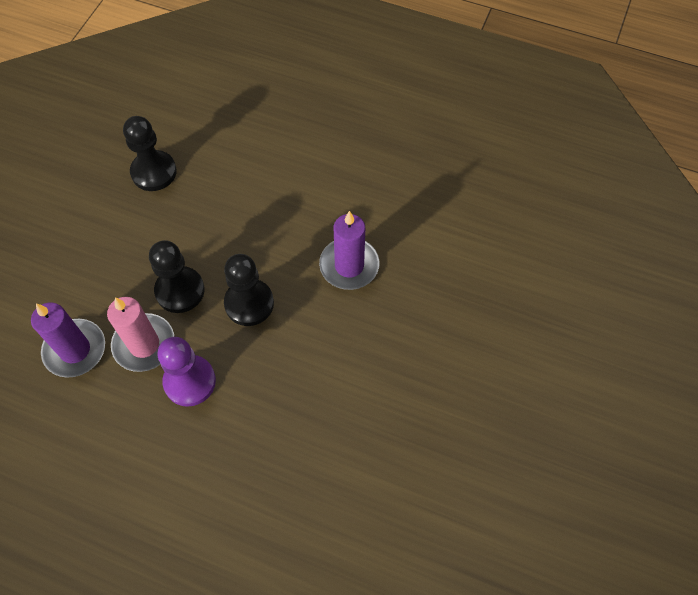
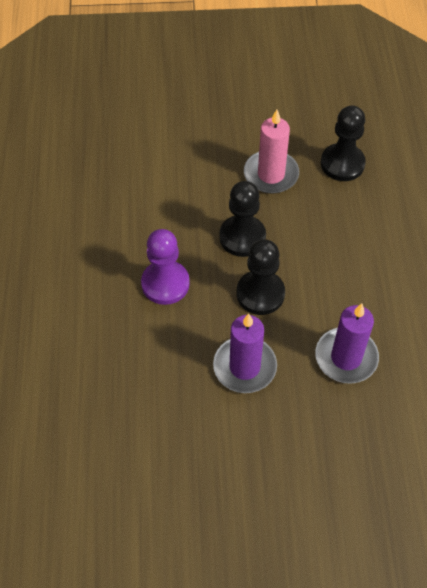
camera: 65 degrees right, 5 degrees down
(75, 350) = (151, 192): purple candle -> purple candle (244, 367)
(144, 344) = (180, 236): pink candle -> pink candle (271, 174)

